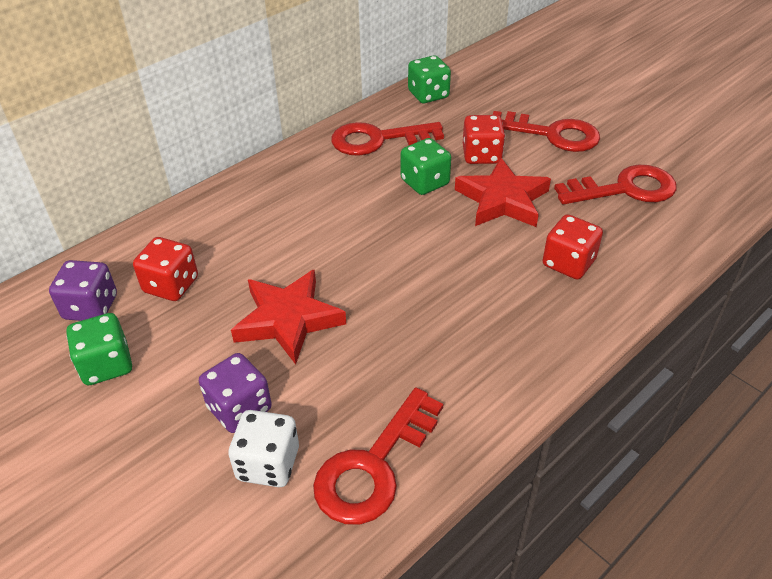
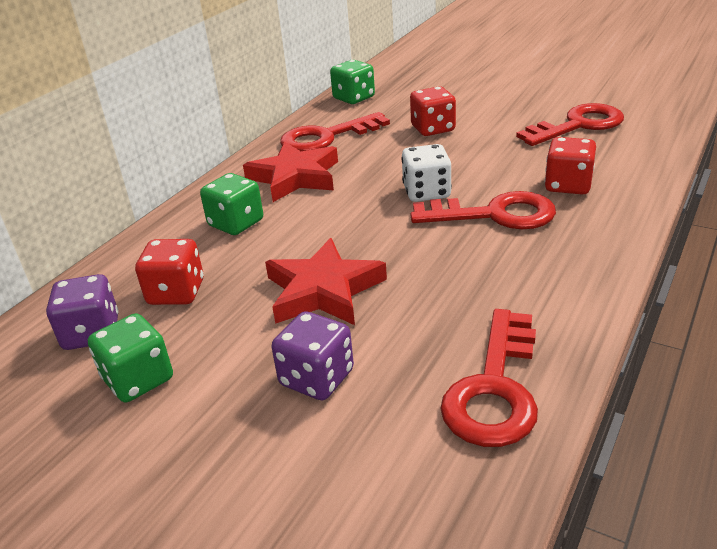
camera: 15 degrees left, 10 degrees down
(268, 464) = (379, 418): white dice -> white dice (426, 192)
(425, 182) = (392, 158): green dice -> green dice (236, 223)
(502, 200) = (474, 155): red star -> red star (295, 177)
(551, 134) = (486, 102): red key -> red key (494, 214)

